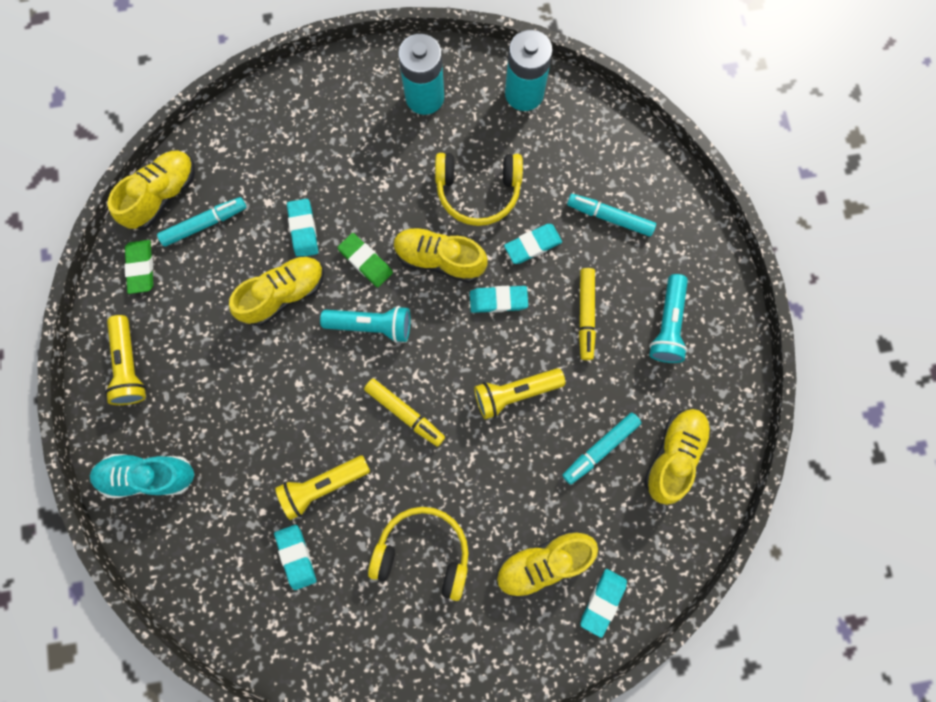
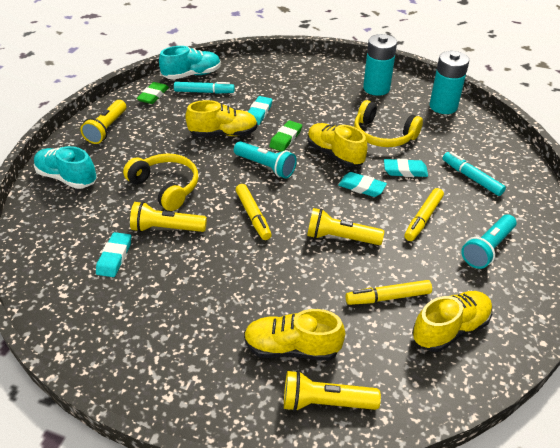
camera: 30 degrees right, 35 degrees down
(163, 195) = (192, 75): yellow shoe -> turquoise shoe
(366, 261) = (285, 138): green eraser -> green eraser turned 45 degrees clockwise
(423, 551) = (204, 296): yellow headphones -> yellow headphones (166, 187)
(600, 448) = (388, 297): turquoise marker -> yellow marker
(602, 601) = (325, 402): turquoise eraser -> yellow flashlight

